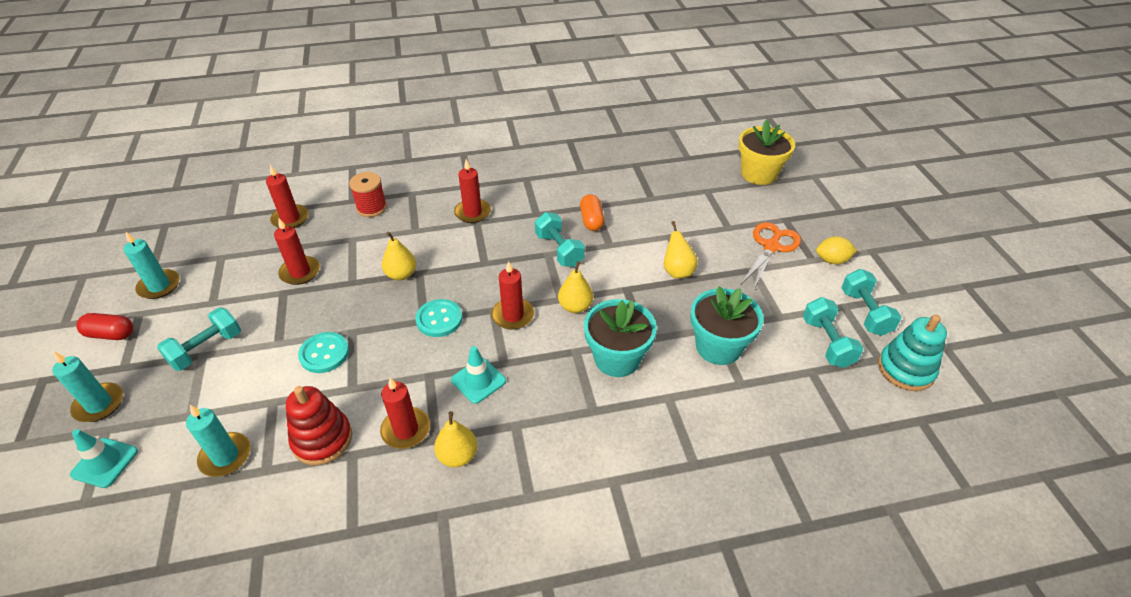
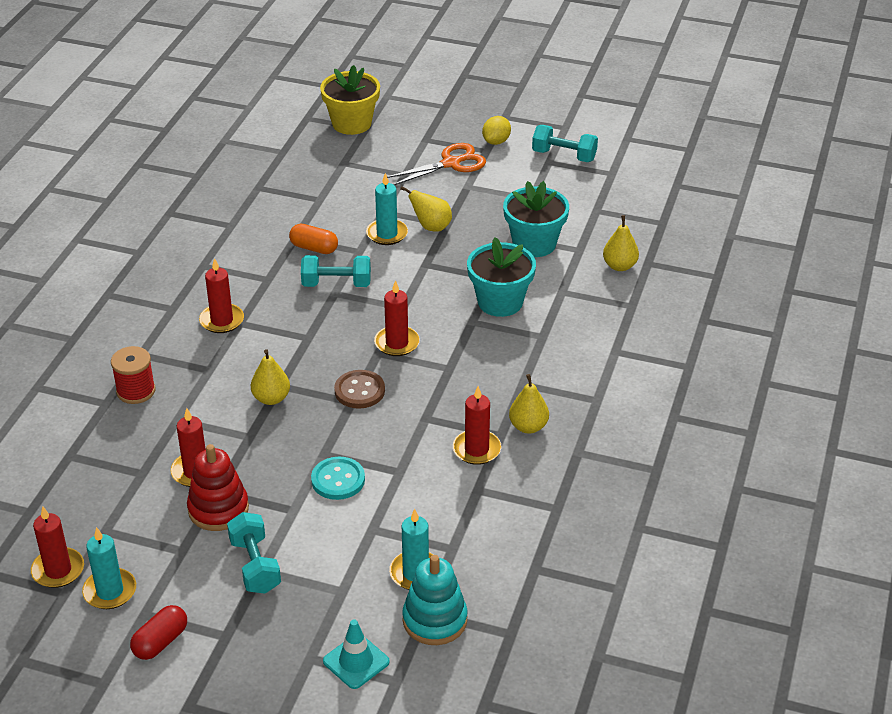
camera: 60 degrees left, 5 degrees down
(99, 404) = (268, 660): turquoise candle -> turquoise candle (387, 234)
(290, 219) = (89, 460): red candle -> red candle (58, 570)
(322, 439) = (446, 504): red stacking toy -> red stacking toy (218, 509)
(439, 319) = (359, 391): turquoise button -> brown button
(478, 380) = (457, 389): turquoise traffic cone -> none
(575, 306) = (420, 302): yellow pear -> yellow pear (619, 266)
(771, 247) = (451, 163): orange scissors -> orange scissors turned 90 degrees clockwise
(827, 342) = (576, 189): turquoise dumbbell -> none
(905, 369) = (631, 167): turquoise stacking toy -> turquoise stacking toy (435, 620)

